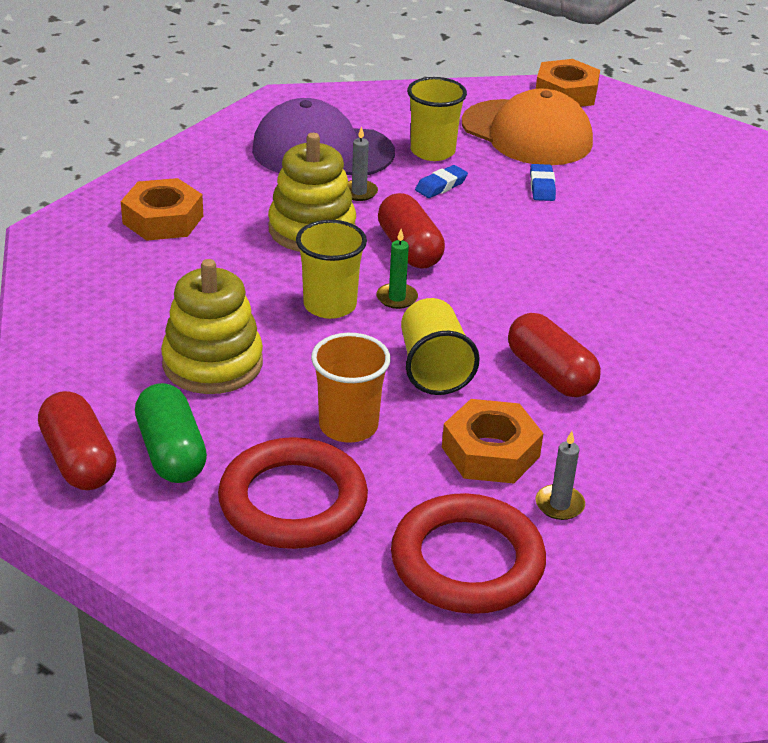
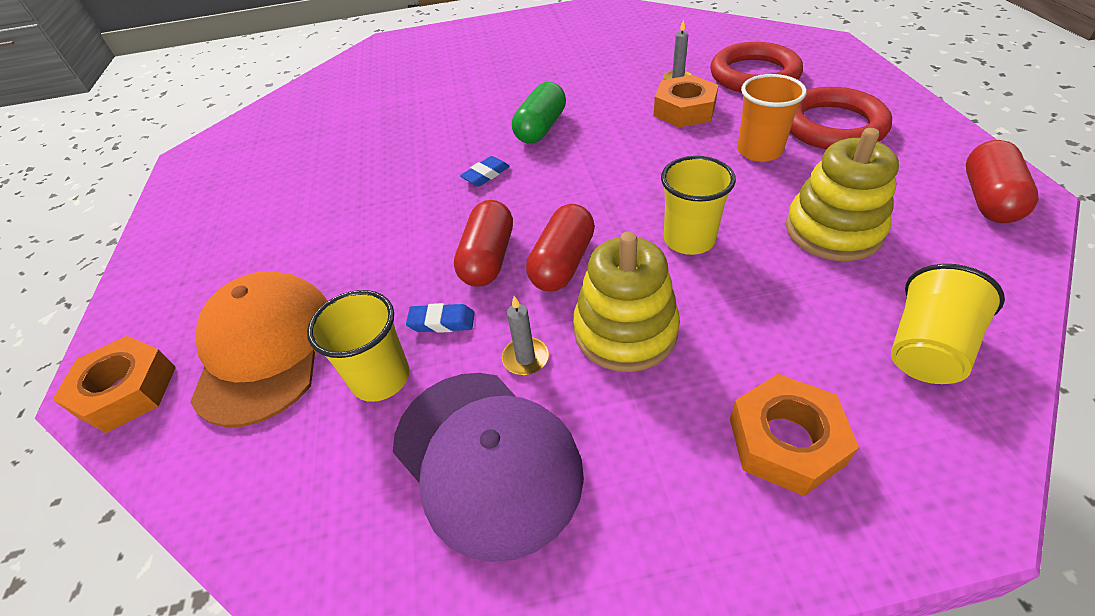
camera: 130 degrees left, 10 degrees up
(171, 452) = (905, 179): green capsule -> green capsule (541, 128)
(397, 298) = (627, 222): green candle -> none
(433, 368) = (662, 163): yellow cup -> yellow cup (926, 348)
(542, 186) = (367, 273): blue eraser -> blue eraser (486, 175)
(550, 374) = (593, 133): red capsule -> red capsule (488, 258)

